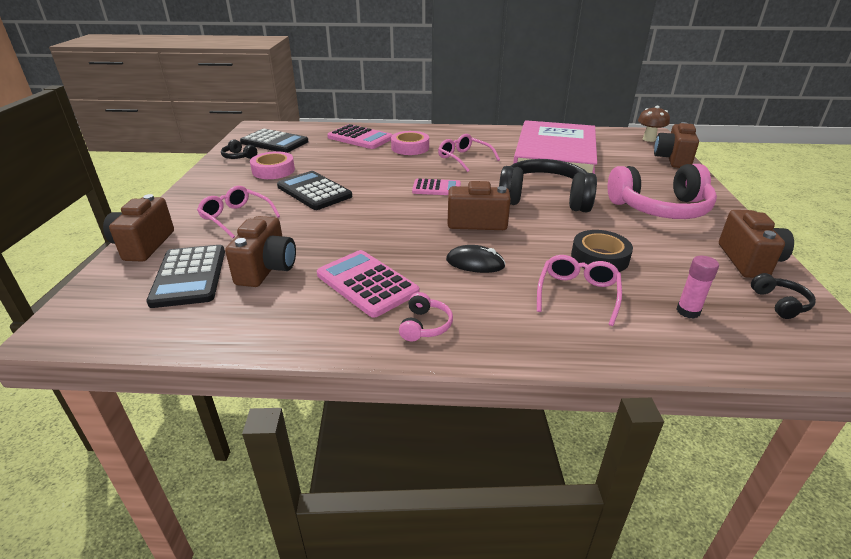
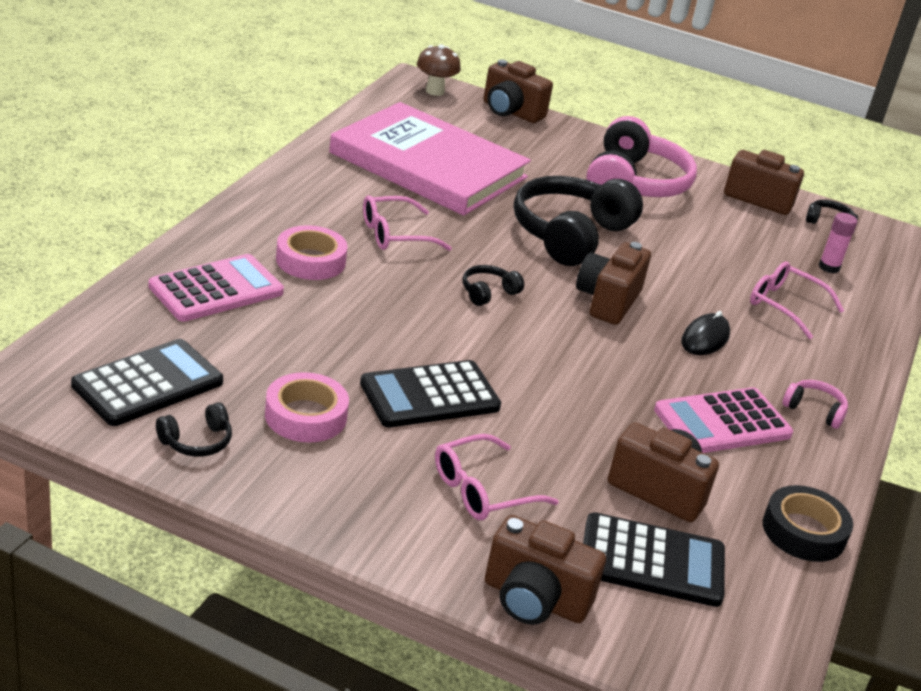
camera: 75 degrees left, 0 degrees up
(436, 188) = (488, 292): pink calculator -> black headphones
(599, 257) = (723, 264): black tape -> black tape (803, 531)

